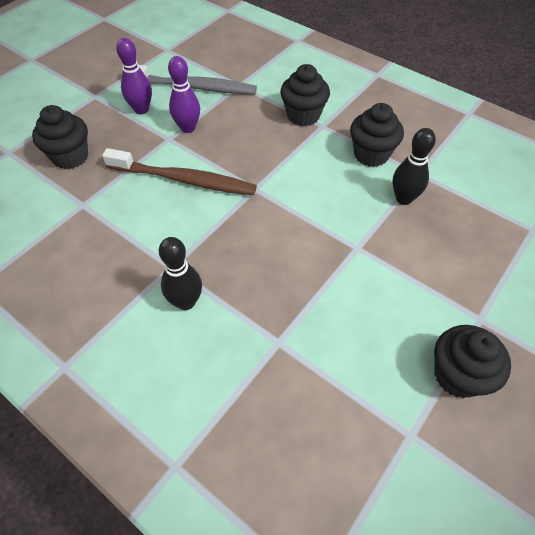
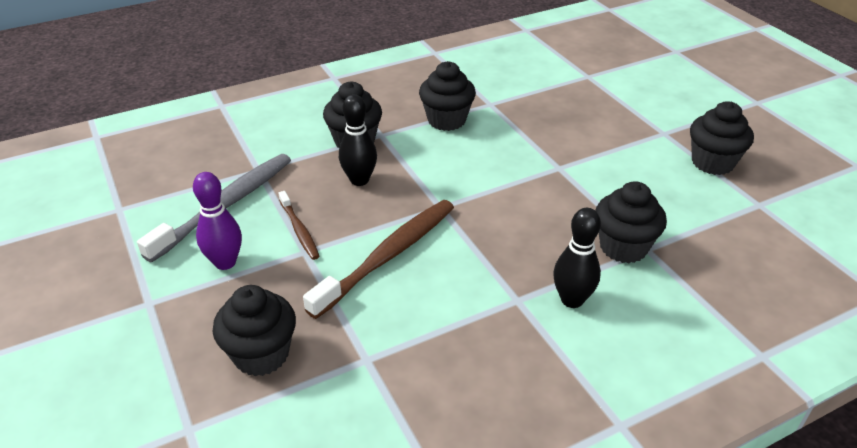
camera: 65 degrees left, 15 degrees down
(188, 128) = (299, 230): purple bowling pin -> brown toothbrush
(270, 323) = (623, 247): none -> black cupcake
(403, 198) = (516, 122): black bowling pin -> black bowling pin (359, 180)

